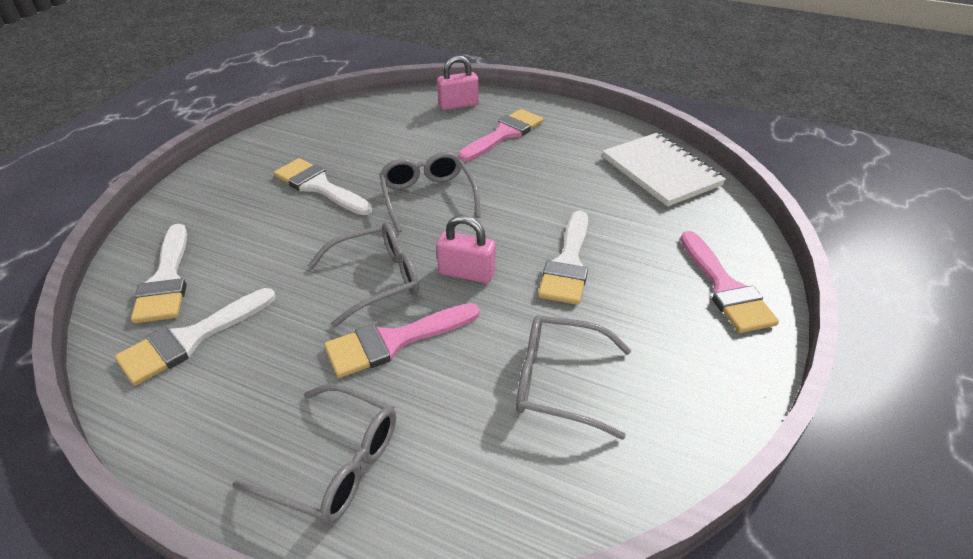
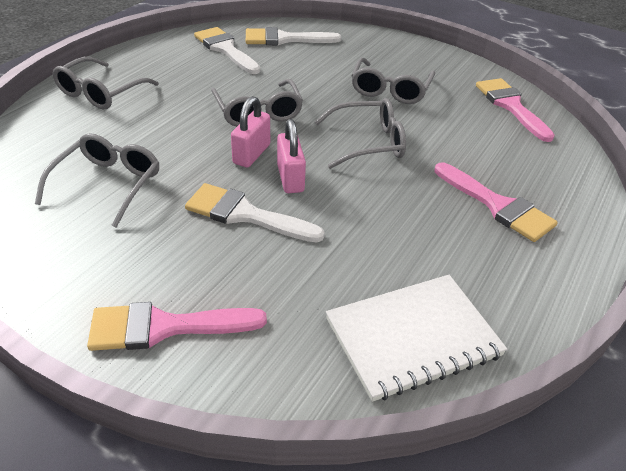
camera: 95 degrees right, 0 degrees up
(319, 186) = (390, 90): white brush -> grey glasses
(394, 341) = (188, 116): pink brush -> pink brush (510, 106)
(458, 105) = (564, 178): pink padlock -> pink padlock (290, 178)

